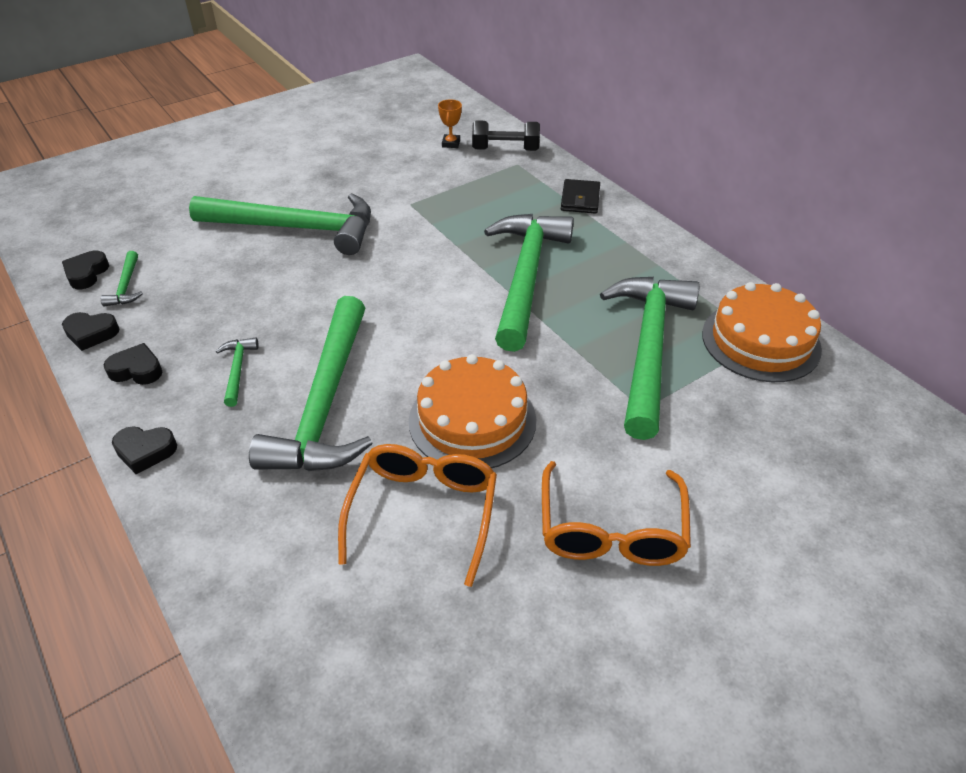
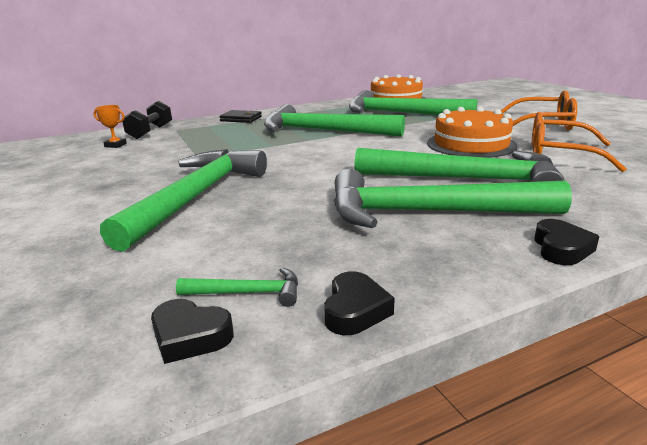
camera: 80 degrees left, 20 degrees down
(137, 370) = (432, 266): black heart -> none
(238, 369) = (427, 212): green hammer -> green hammer, size x2.49

